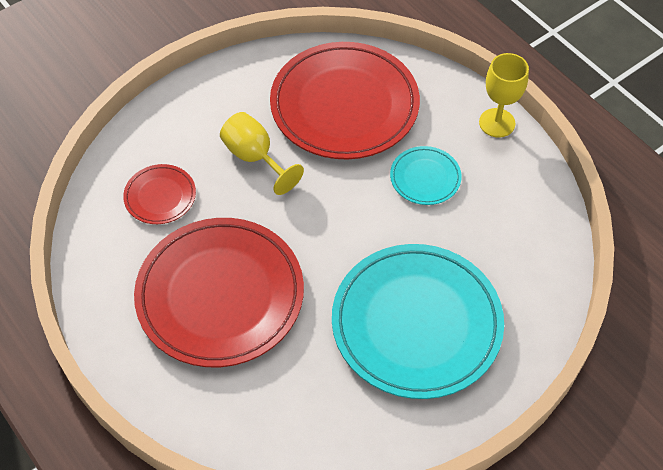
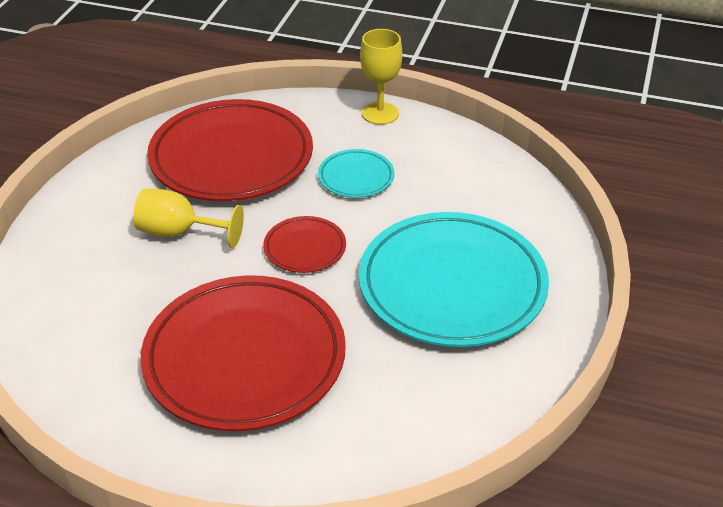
camera: 35 degrees left, 15 degrees down
(160, 196) = (105, 308): red plate -> red plate (305, 248)

